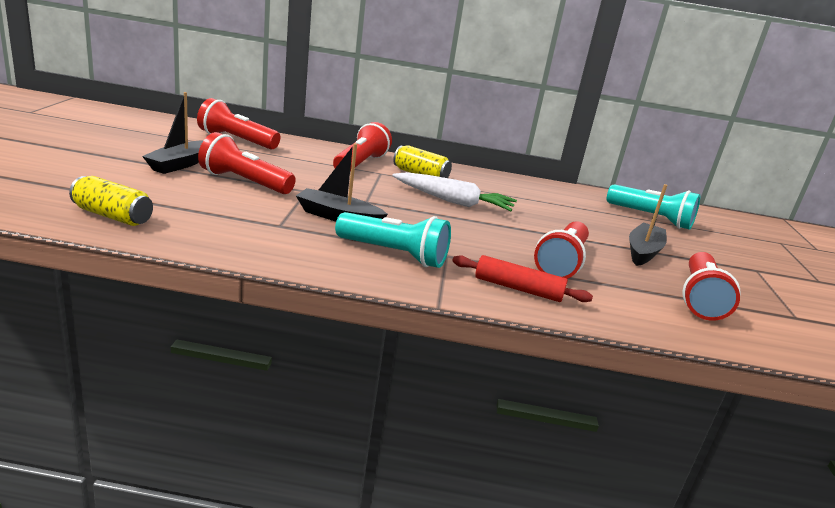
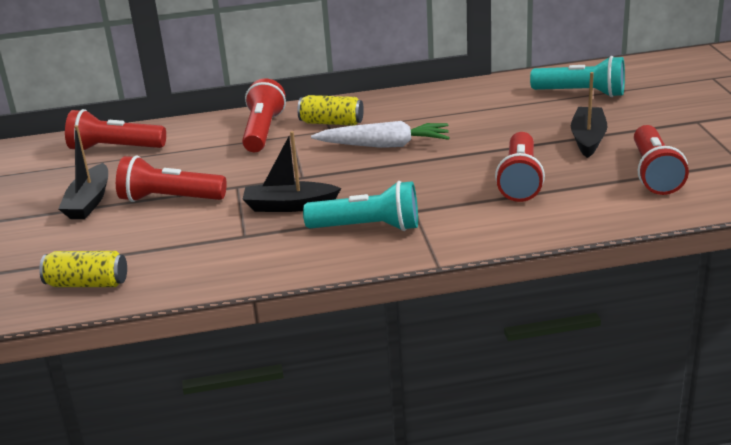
camera: 10 degrees left, 5 degrees up
(518, 288) = (495, 222): red rolling pin -> none

